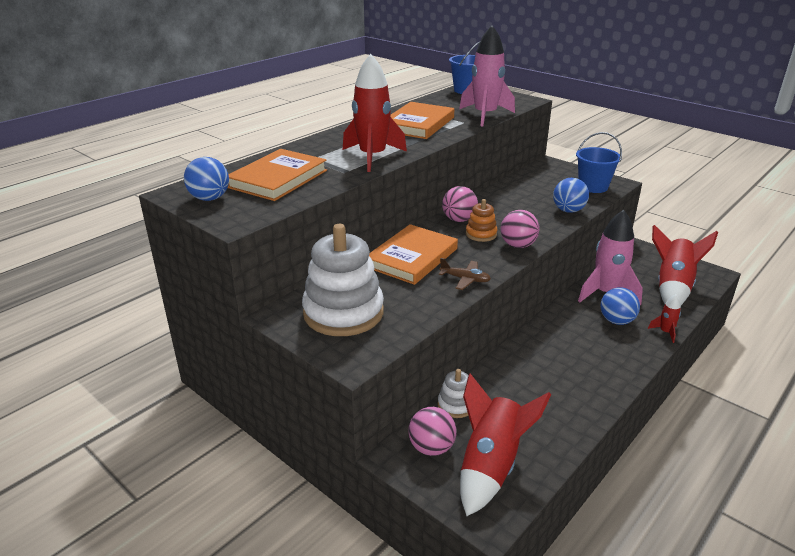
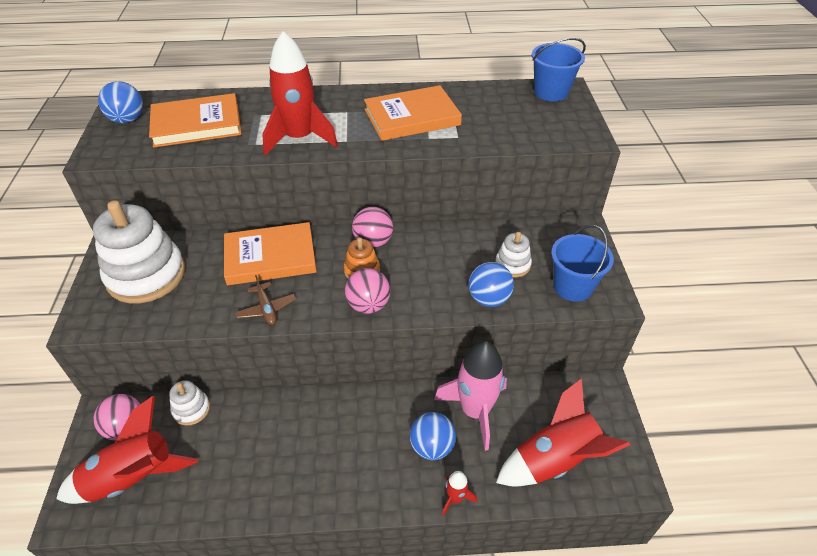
camera: 45 degrees right, 15 degrees up
(485, 115) = (496, 138): pink rocket -> none
(550, 192) = (512, 264): none -> white stacking toy

